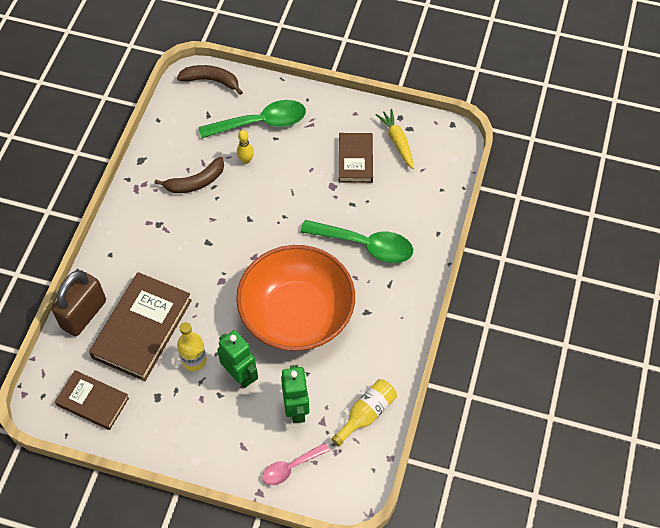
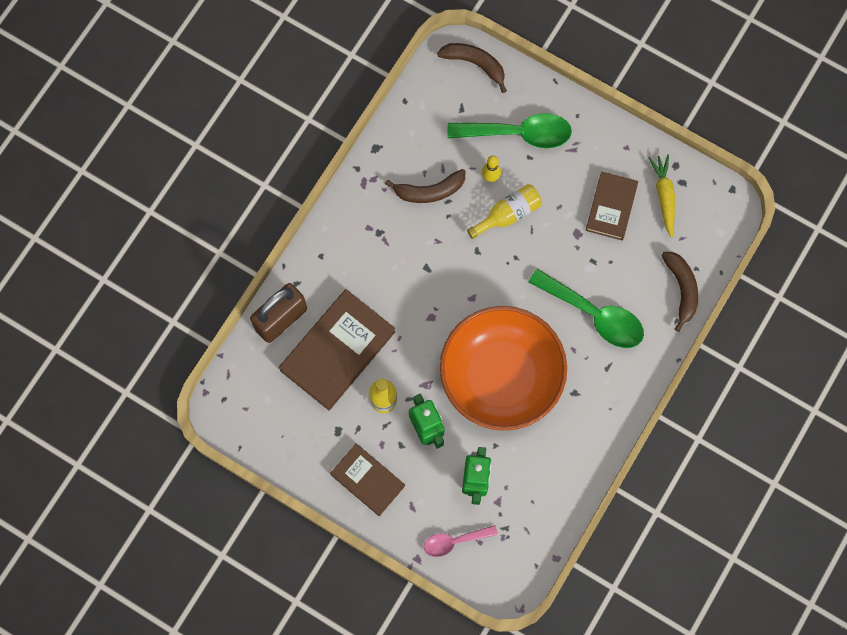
camera: 15 degrees right, 15 degrees up
(93, 401) = (272, 419): brown book -> brown book (367, 480)
(366, 414) = (545, 505): yellow bottle -> yellow bottle (508, 214)
(434, 208) = (681, 289): none -> brown banana

